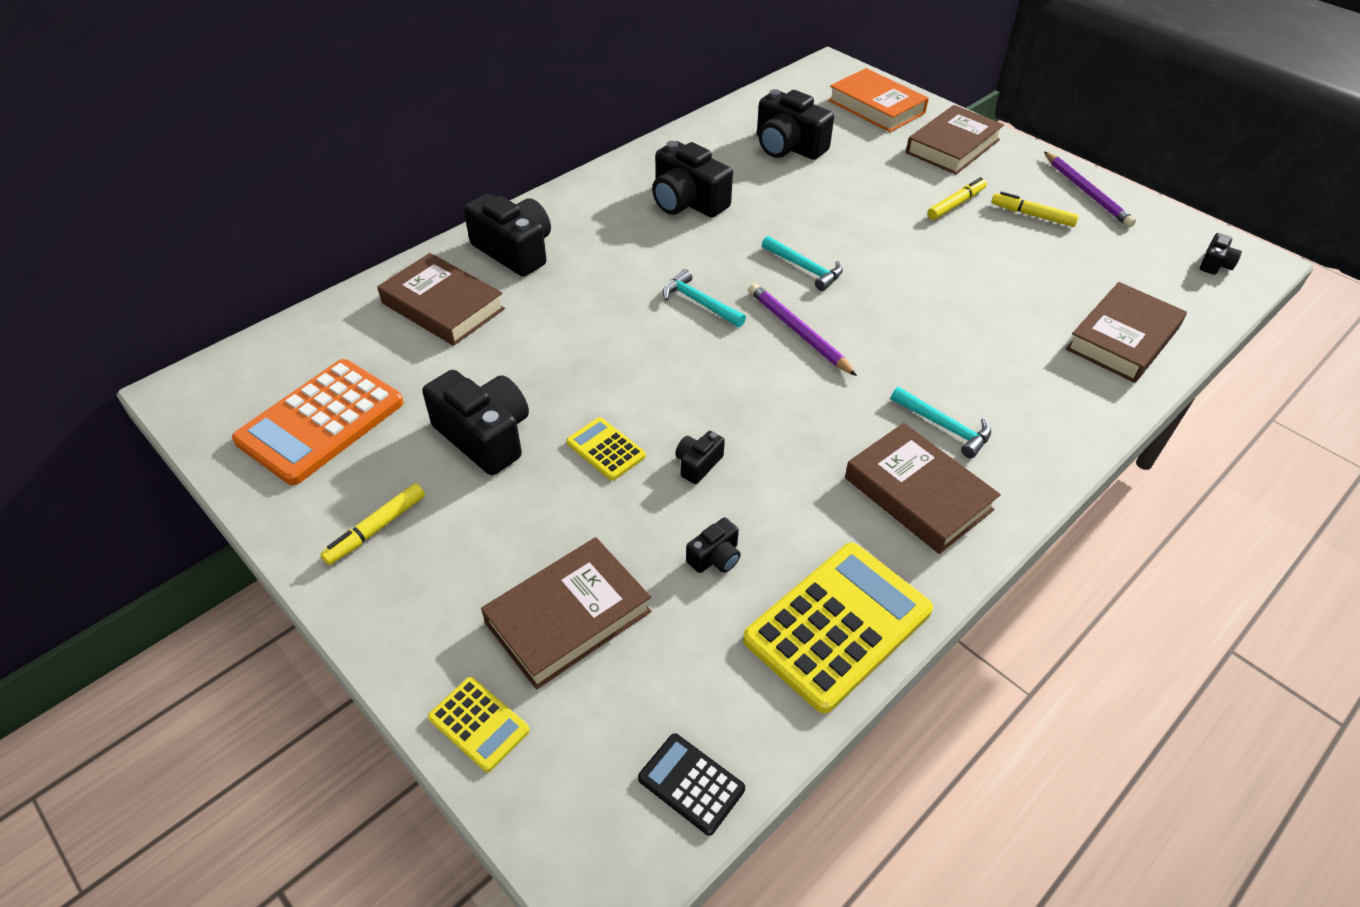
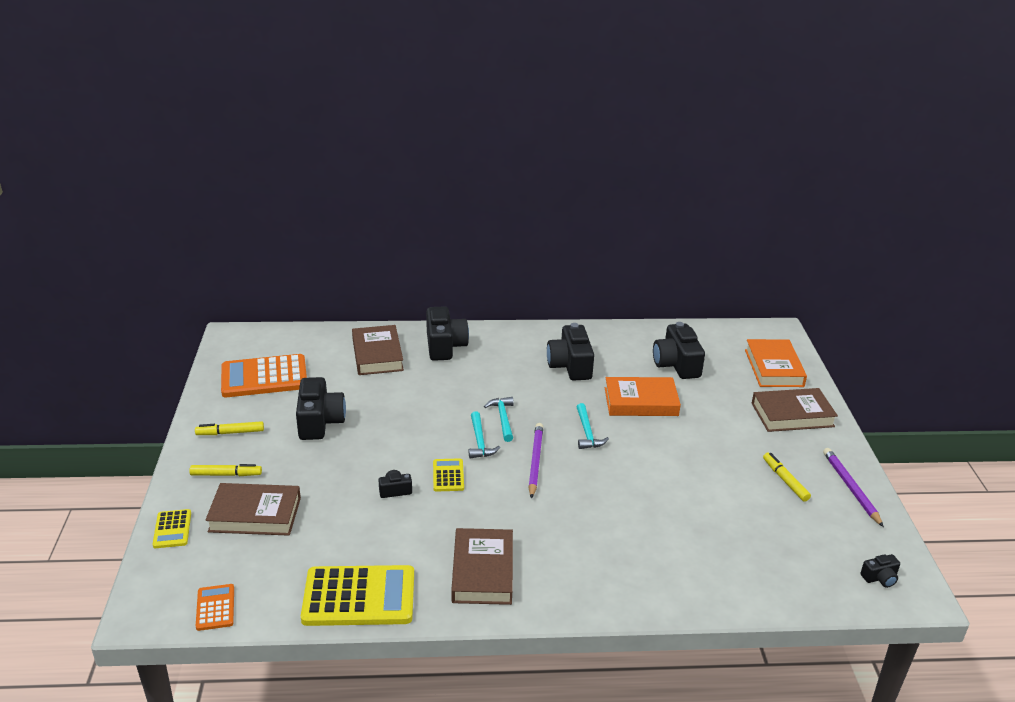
camera: 40 degrees right, 15 degrees down
(606, 449) = (363, 458): yellow calculator -> yellow calculator (448, 475)
(691, 784) = (215, 607): black calculator -> orange calculator
(715, 557) = (346, 533): black camera -> none
(809, 205) = (641, 402): none -> orange book
(944, 426) = (546, 552): turquoise hammer -> turquoise hammer (480, 441)
(956, 204) = (739, 448): yellow marker -> yellow marker (226, 474)
(1087, 192) = (850, 488): purple pencil -> purple pencil turned 150 degrees clockwise
(1122, 339) = (733, 577): brown book -> none

